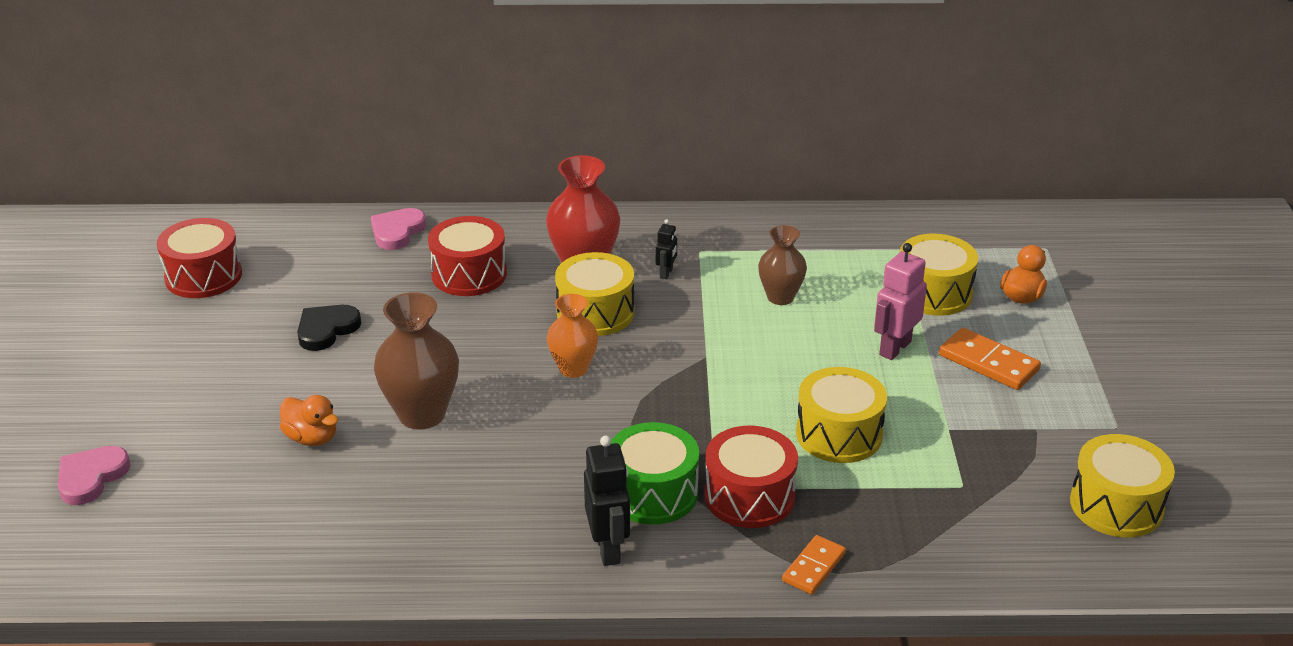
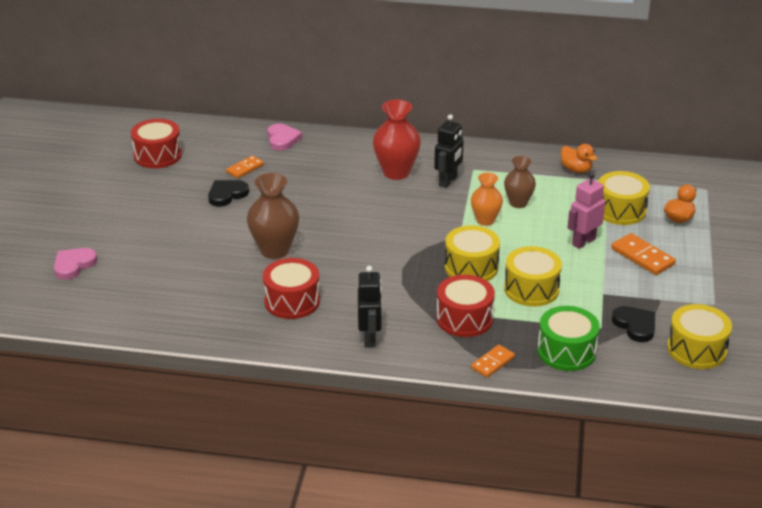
camera: 10 degrees right, 0 degrees up
(312, 438) = (206, 257): orange duck -> orange duck (576, 169)
(348, 284) = (245, 168): none -> orange domino
(397, 232) = (282, 139): pink heart -> pink heart turned 135 degrees clockwise
(469, 274) = (322, 170): red drum -> red drum (292, 301)
(573, 369) = (374, 233): orange vase -> orange vase (485, 220)
(595, 313) = (396, 201): yellow drum -> yellow drum (471, 267)
(653, 493) = (405, 310): green drum -> green drum (566, 351)
(666, 273) = (448, 181): black robot -> black robot, size x1.84
(1013, 476) = (635, 325): none -> black heart

